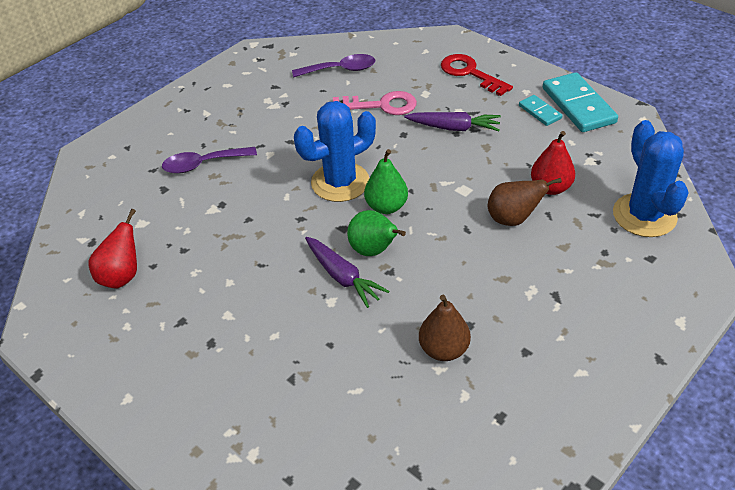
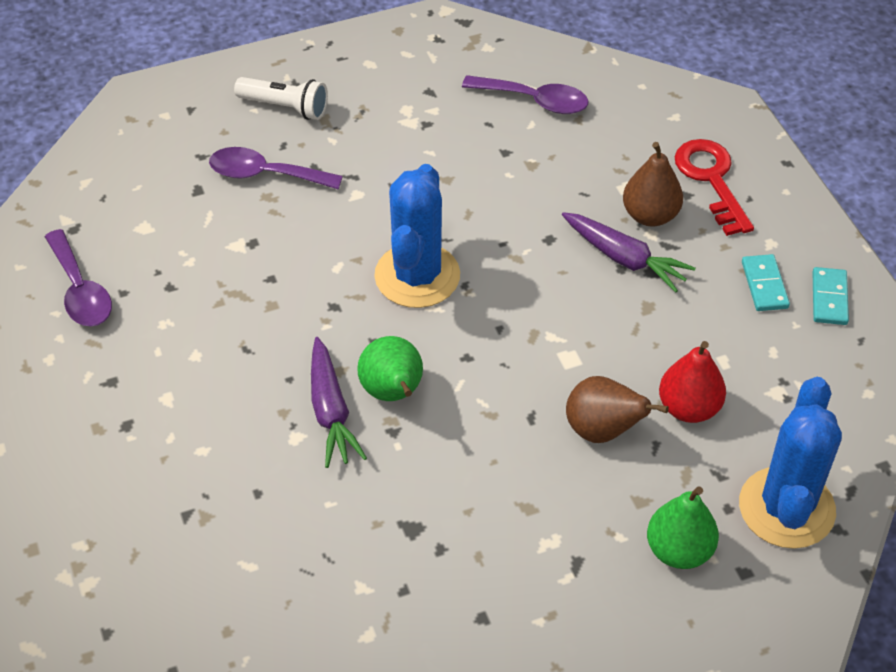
camera: 25 degrees right, 5 degrees up
(122, 276) = (81, 291): red pear -> purple spoon
(190, 125) = (285, 107): none -> white flashlight
(340, 182) = (417, 276): blue cactus -> blue cactus turned 75 degrees counterclockwise
(381, 105) = (550, 181): pink key -> none
(386, 207) = (451, 338): green pear -> green pear (679, 550)
(443, 349) = (385, 565): brown pear -> brown pear (650, 215)
(578, 105) = (829, 298): turquoise domino -> turquoise domino, size x0.52

